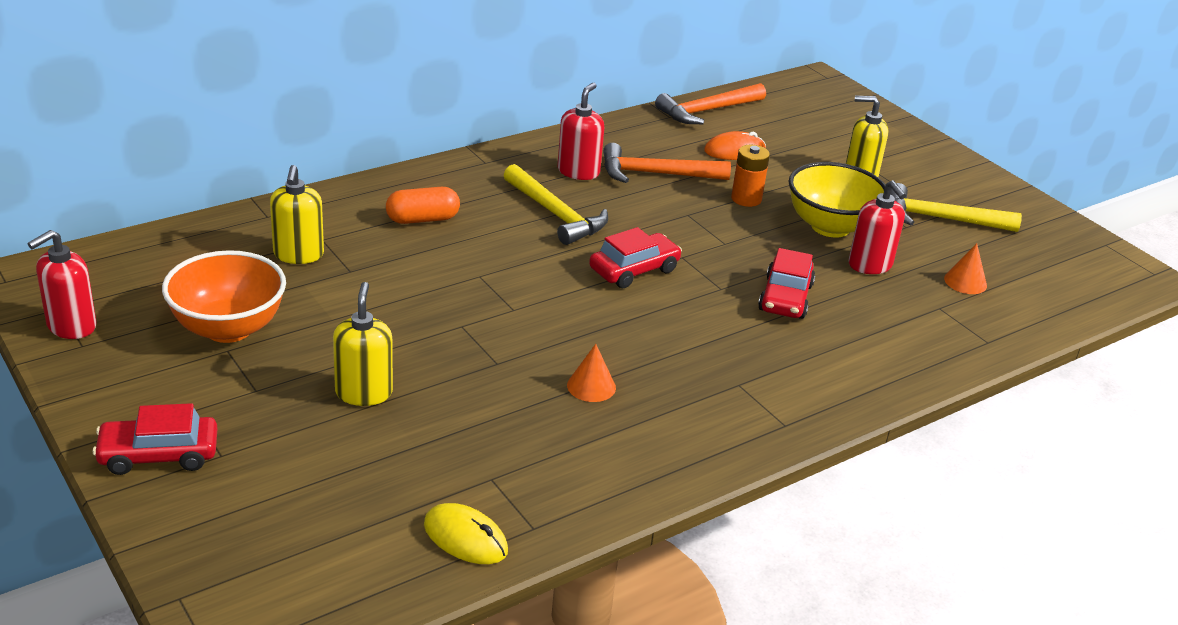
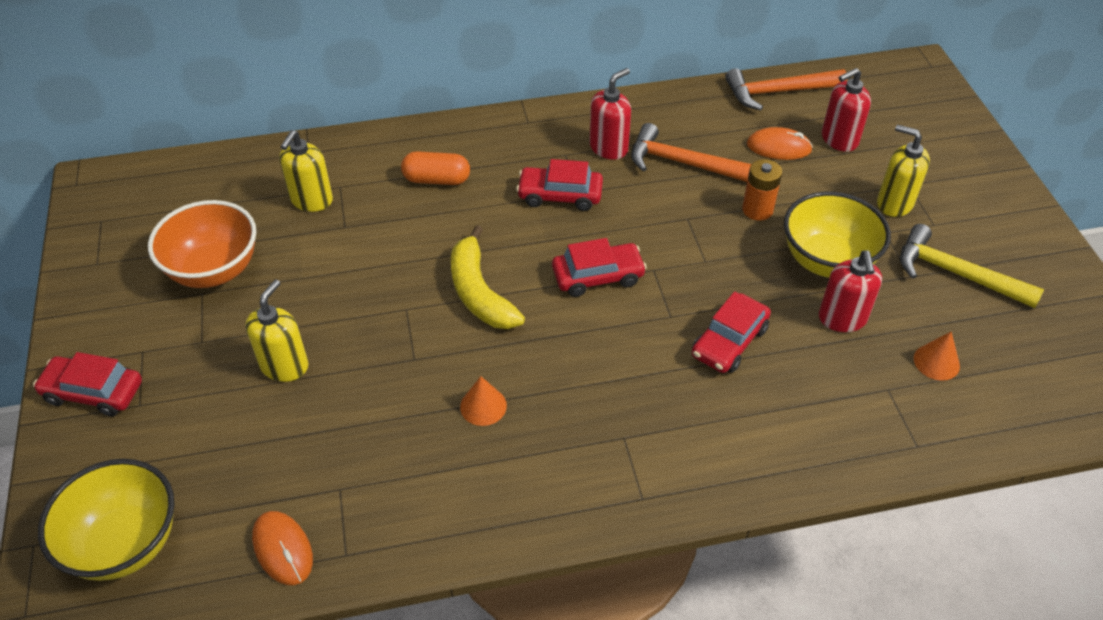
camera: 25 degrees right, 15 degrees up
(71, 326) = (99, 242): red soap dispenser -> red soap dispenser (839, 139)
(288, 572) = (125, 543): none -> yellow bowl
(465, 538) = (283, 549): yellow mouse -> orange mouse
(527, 300) = (479, 292): none -> yellow banana
(556, 214) = (560, 195): yellow hammer -> red car

